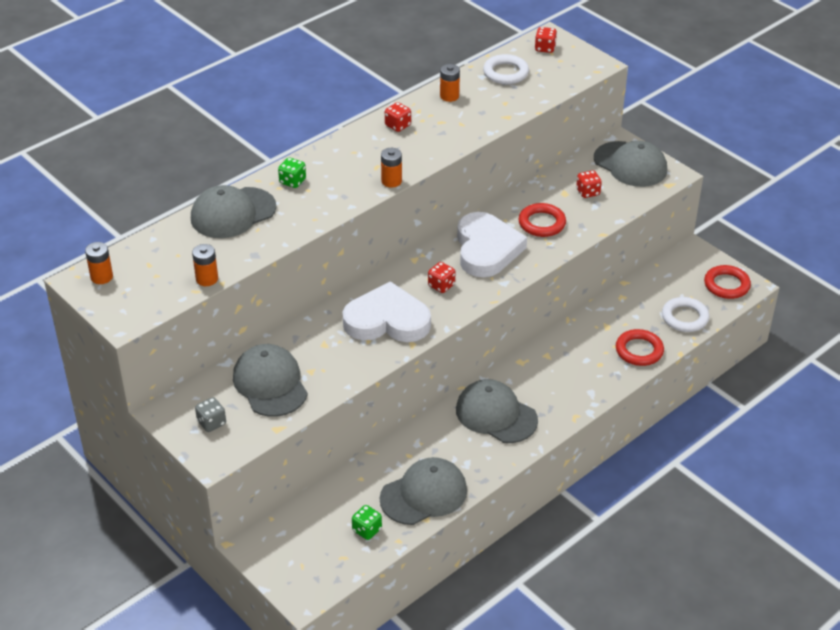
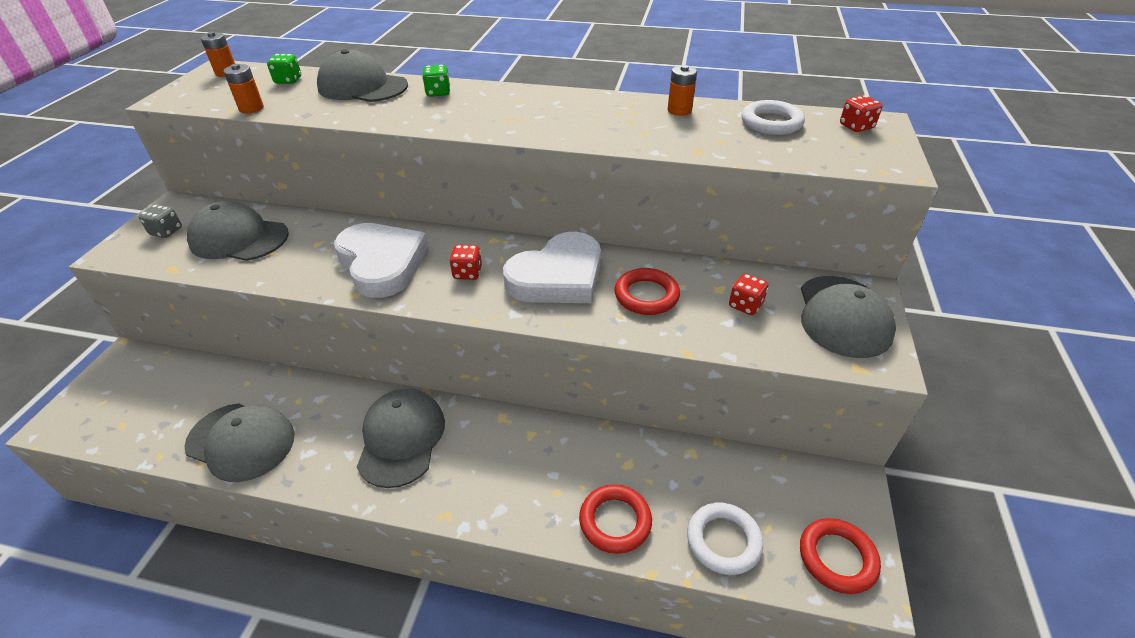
camera: 55 degrees right, 0 degrees up
(270, 384) = (239, 238): grey cap -> grey cap turned 105 degrees counterclockwise
(367, 530) = (169, 423): green dice -> green dice (288, 81)
(391, 181) = (494, 133): orange battery -> none
(397, 125) = (590, 105): red dice -> none

